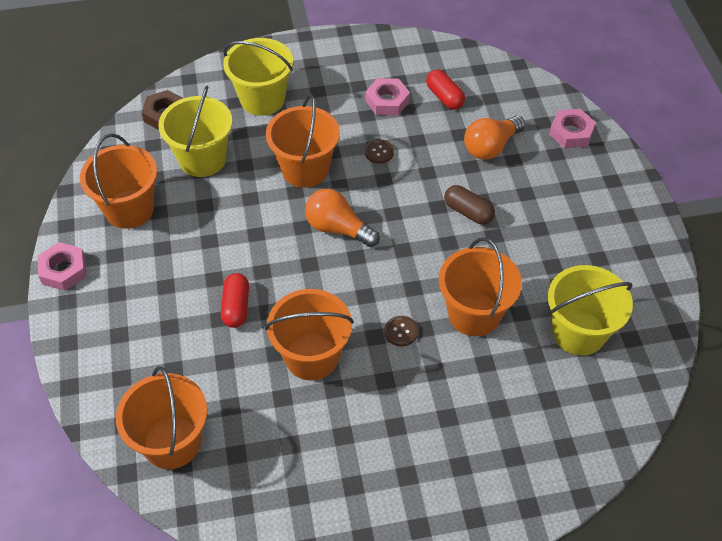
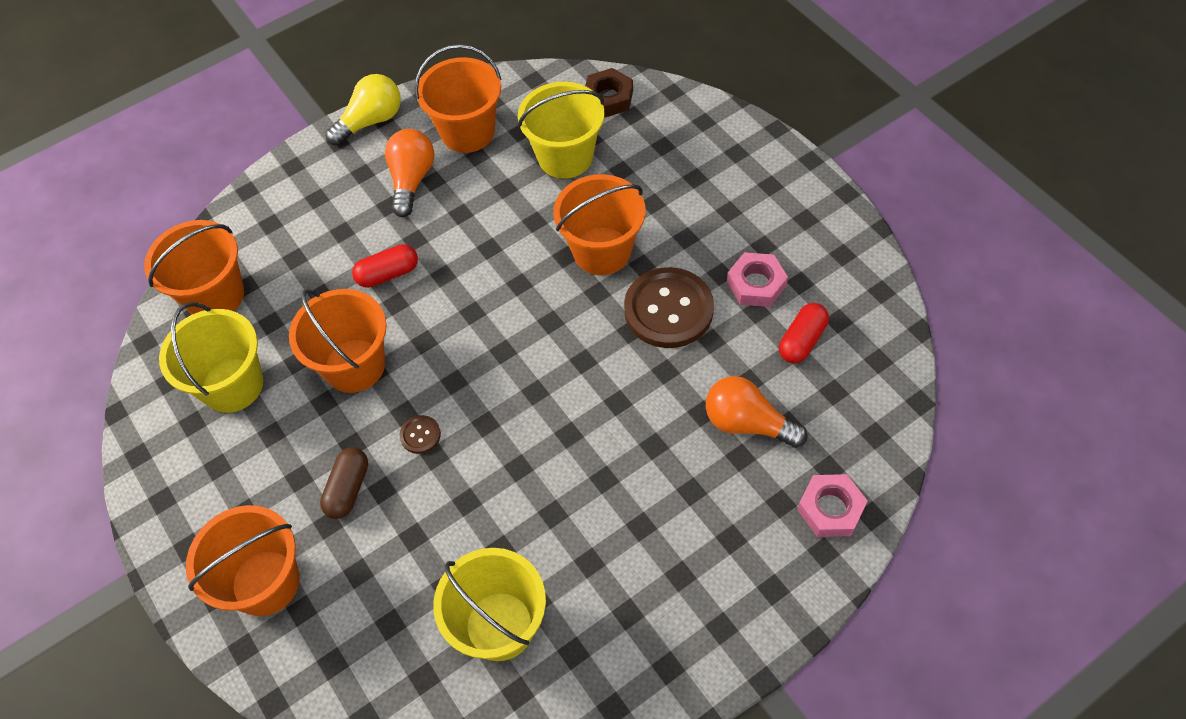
camera: 70 degrees right, 5 degrees up
(63, 270) = (371, 121): pink nut -> yellow light bulb
(262, 99) = (683, 167): yellow bucket -> yellow bucket (232, 385)
(337, 228) = (533, 317): orange light bulb -> orange light bulb (411, 180)
(379, 152) = (668, 309): brown button -> brown button, size x2.32
(468, 212) = (626, 437): brown capsule -> brown capsule (348, 489)
(474, 314) = (476, 500): orange bucket -> orange bucket (265, 582)

